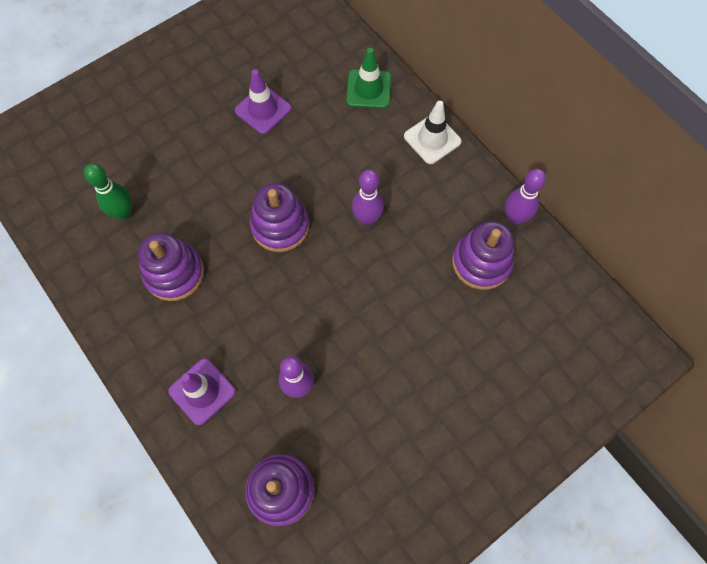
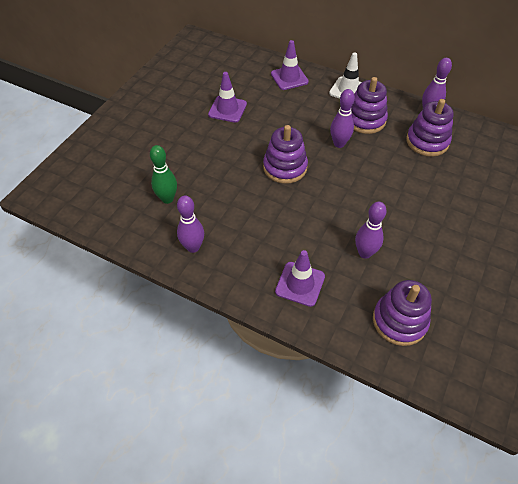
camera: 25 degrees left, 15 degrees down
(116, 290) = (193, 247): none -> purple bowling pin
(174, 273) = (229, 221): purple stacking toy -> purple stacking toy (365, 120)
(368, 89) = (289, 78): green traffic cone -> purple traffic cone

